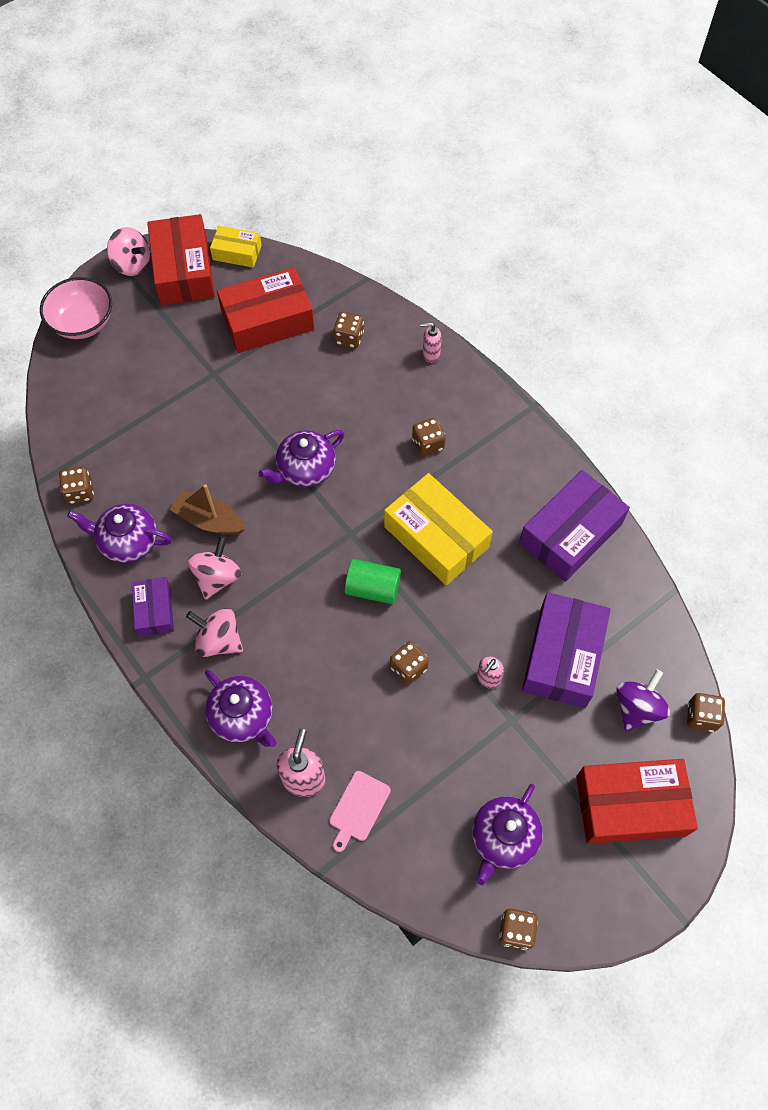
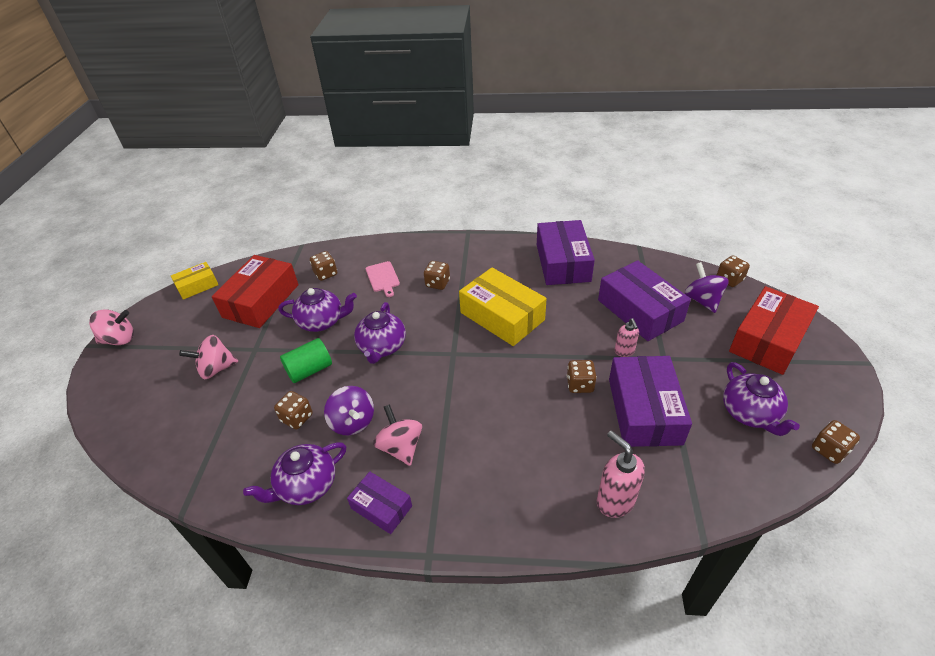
camera: 45 degrees left, 20 degrees down
(80, 492) = (227, 490): brown dice -> brown dice (297, 418)
(83, 323) = (112, 394): pink bowl -> none
(184, 271) = (167, 317): red box -> none
(209, 520) = (353, 422): brown boat -> purple spinning top
(219, 640) = (451, 480): pink spinning top -> pink spinning top (216, 369)
(243, 716) = (528, 507): purple teapot -> purple teapot (322, 321)
(358, 808) = (667, 482): pink cutting board -> pink cutting board (383, 278)
(373, 588) = (504, 367): green cylinder -> green cylinder (309, 370)
(425, 742) = (644, 410): none -> purple box
(430, 354) = (384, 249): pink soap dispenser -> none
(436, 537) = (502, 316): yellow box -> yellow box turned 45 degrees clockwise

